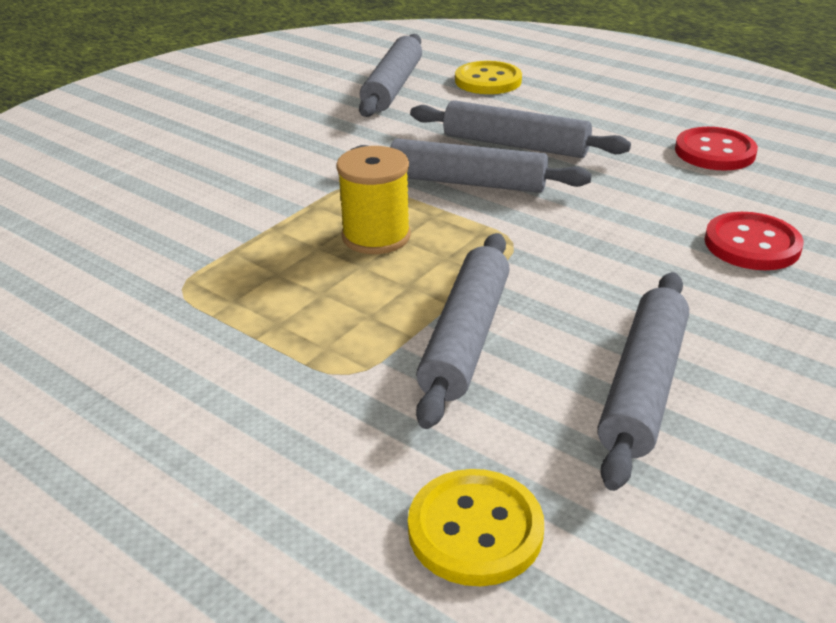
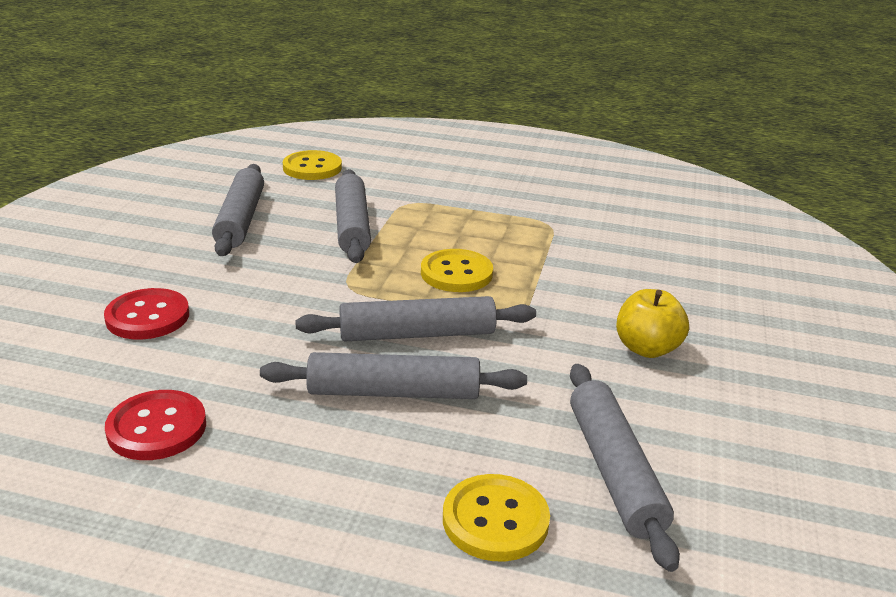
camera: 155 degrees right, 5 degrees down
(272, 140) = (647, 348): none -> yellow apple
(376, 236) = (456, 273): yellow spool -> yellow button

